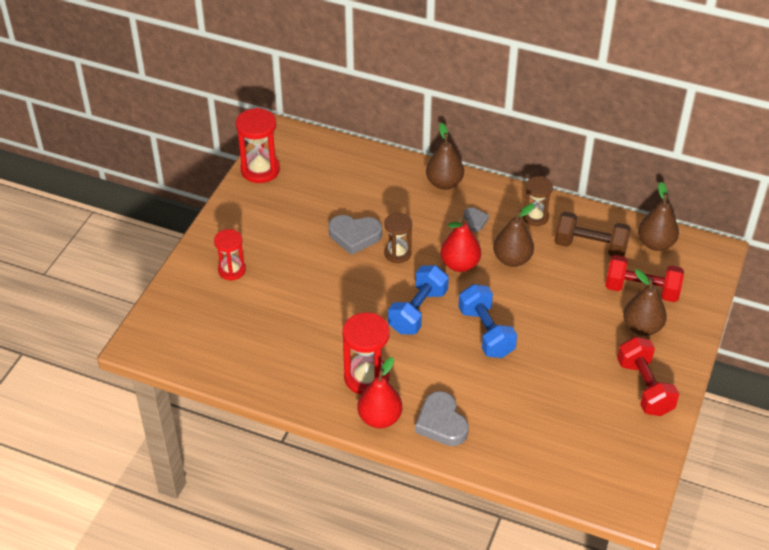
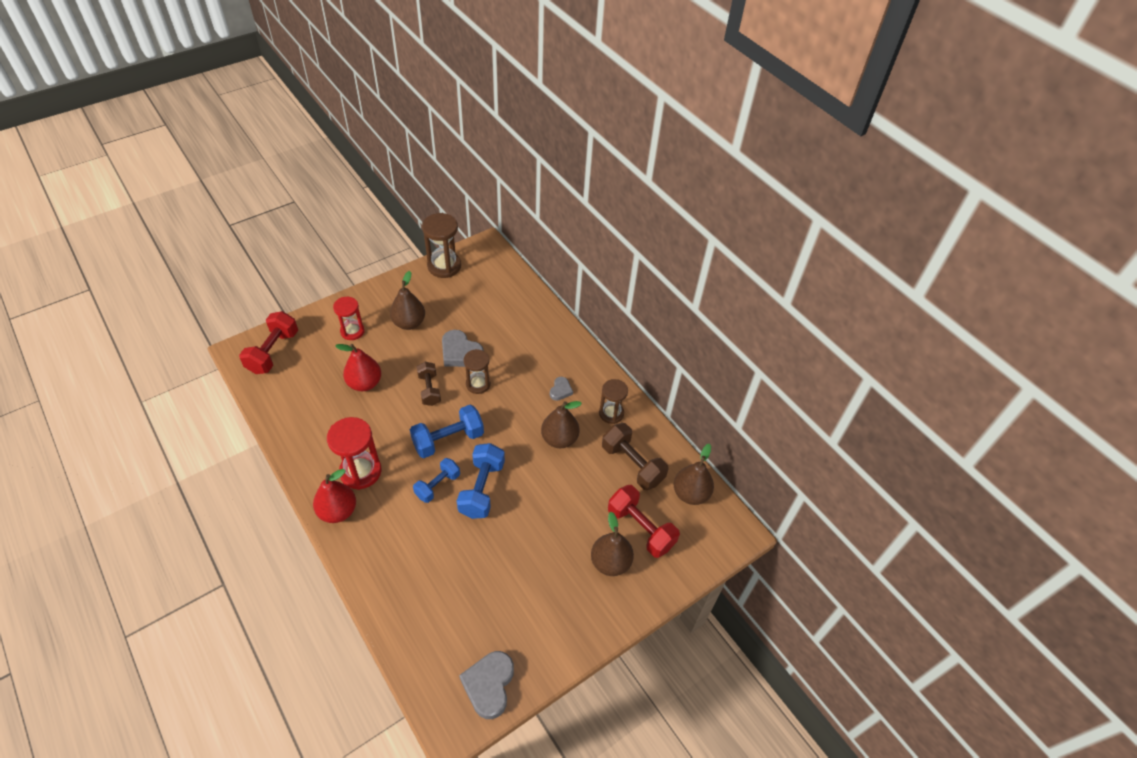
camera: 30 degrees right, 5 degrees up
(260, 170) = (444, 266): red hourglass -> brown hourglass
(358, 280) = (429, 389): none -> brown dumbbell
(441, 423) = (377, 544): grey heart -> grey heart (489, 685)
(444, 183) = (566, 346): brown pear -> brown pear (409, 323)
(446, 351) = (437, 485): none -> blue dumbbell
(460, 264) = (515, 420): red pear -> red pear (365, 383)
(644, 387) = (562, 619): red dumbbell -> red dumbbell (273, 352)

